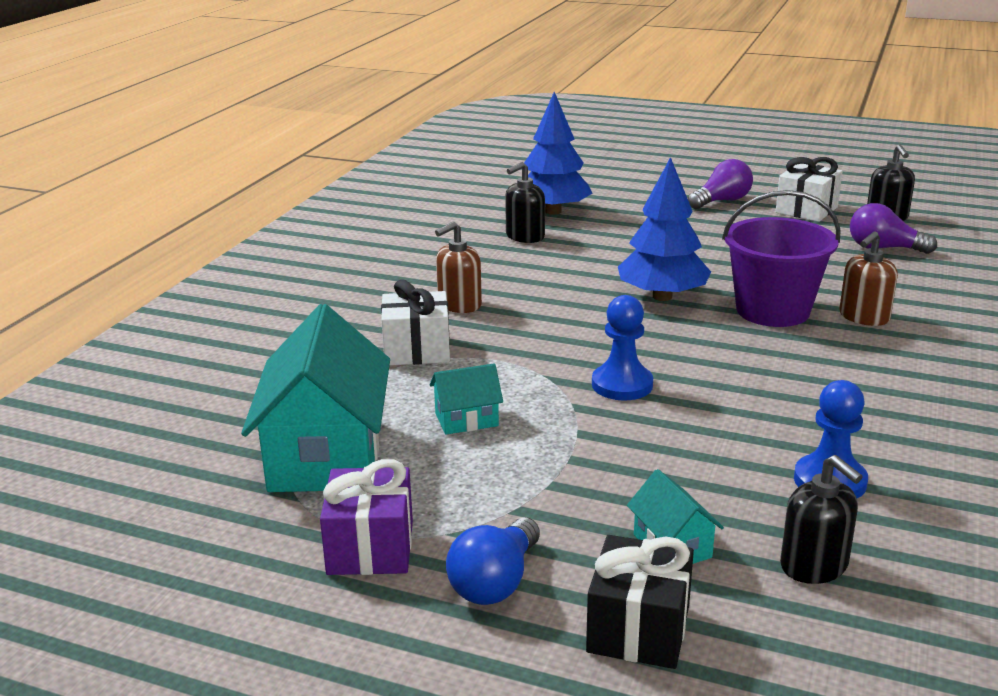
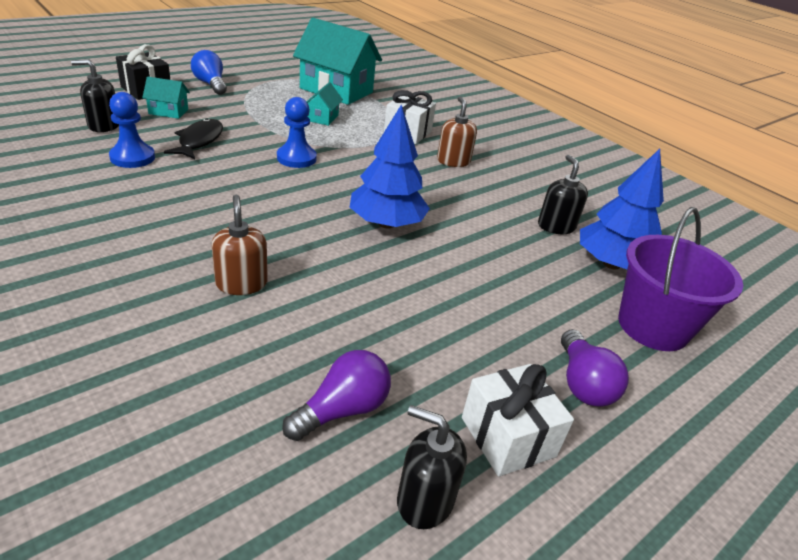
camera: 115 degrees right, 10 degrees up
(370, 547) = (264, 78): purple gift -> none
(704, 465) = (199, 141): none -> black fish
(772, 311) = (308, 251): purple bucket -> purple bucket (653, 326)

